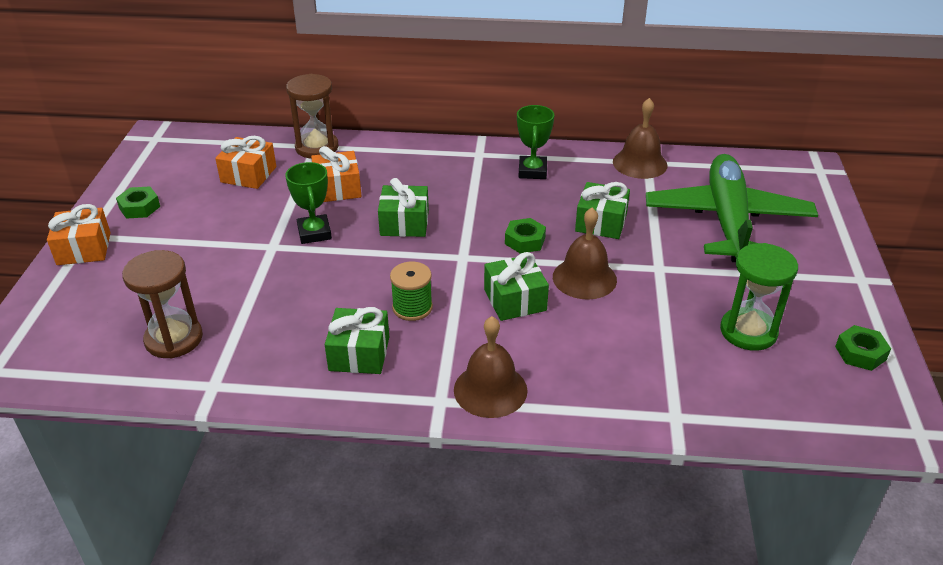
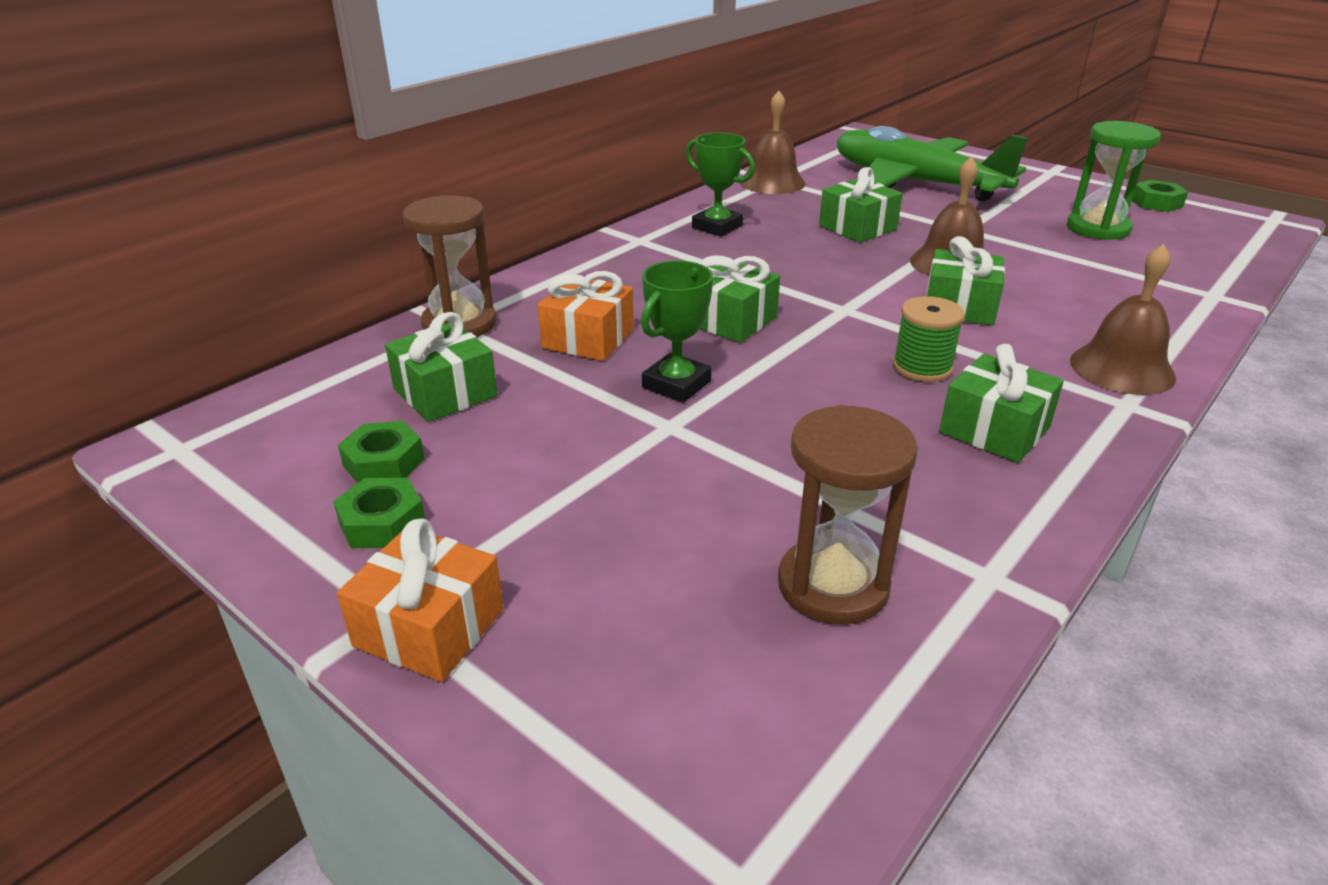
camera: 55 degrees left, 5 degrees down
(248, 174) = (445, 393): orange gift -> green gift
(314, 233) = (676, 384): green trophy -> green trophy turned 75 degrees counterclockwise
(525, 241) = (849, 269): green nut -> green nut (384, 462)

